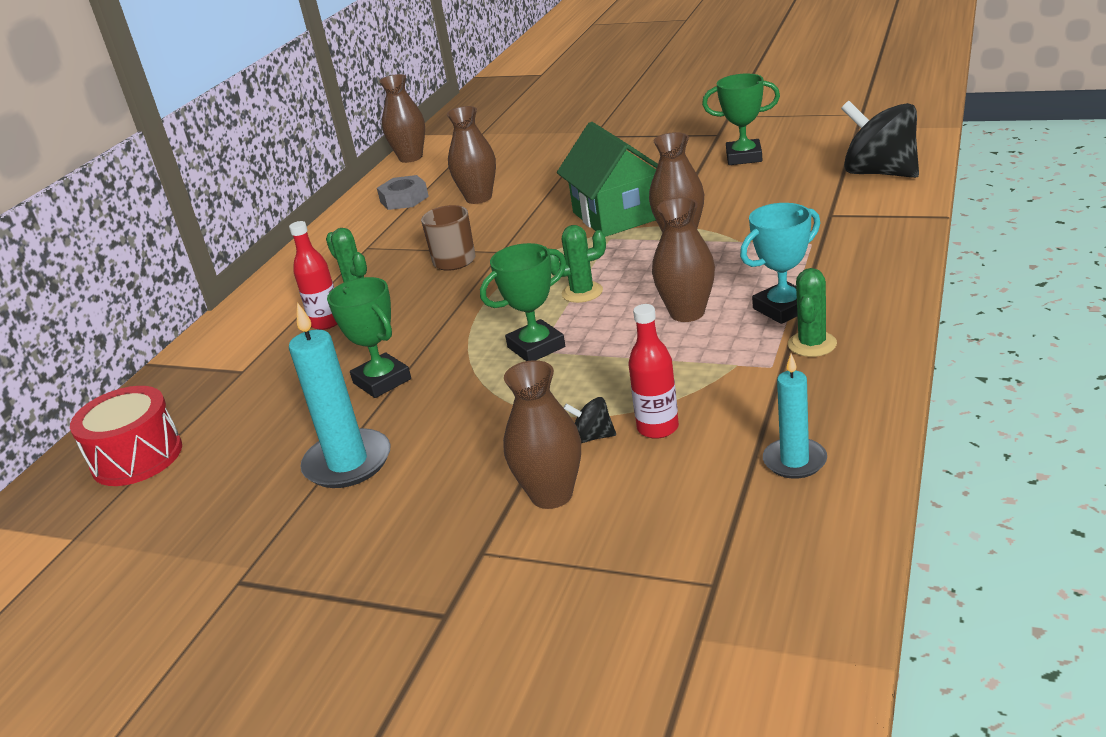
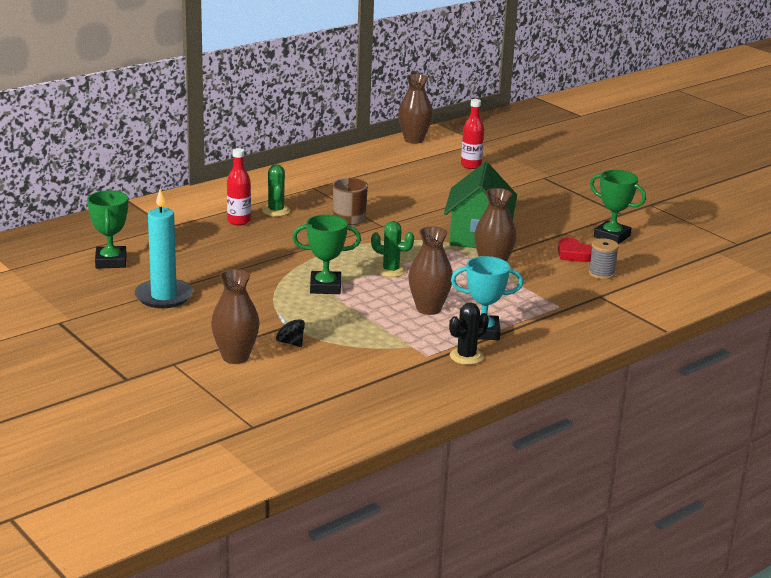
camera: 25 degrees right, 5 degrees down
(137, 457) = (74, 246): red drum -> none
(382, 381) = (227, 266): green trophy -> green trophy (111, 261)
(404, 199) = (373, 166): grey nut -> none
(479, 198) = (416, 186): brown vase -> none
(658, 428) = (326, 354): red bottle -> red bottle (471, 165)
(737, 189) = (573, 254): none -> red heart
(794, 193) = (601, 273): none -> grey spool
(794, 461) = (367, 401): turquoise candle -> none
(812, 344) = (466, 356): green cactus -> black cactus
(880, 173) = (676, 287): black spinning top -> none

